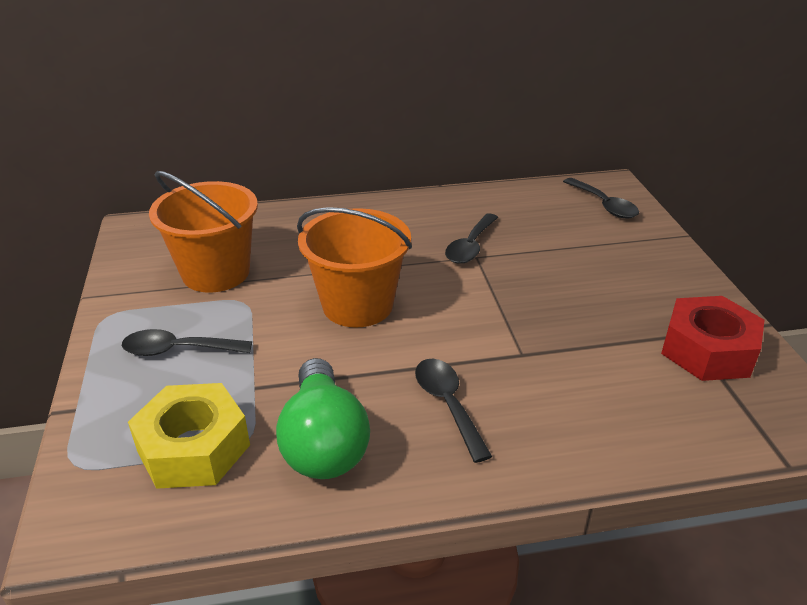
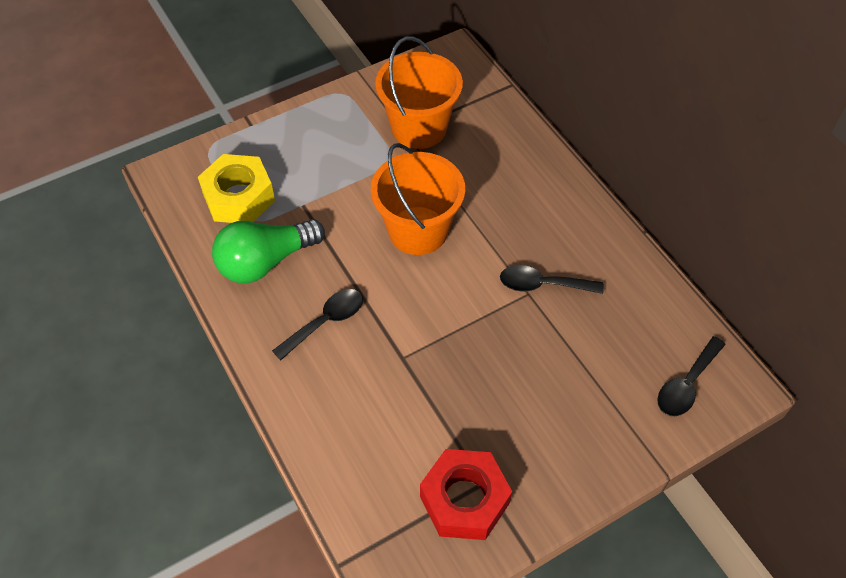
camera: 70 degrees right, 20 degrees up
(178, 350) = (323, 148): black spoon -> none

